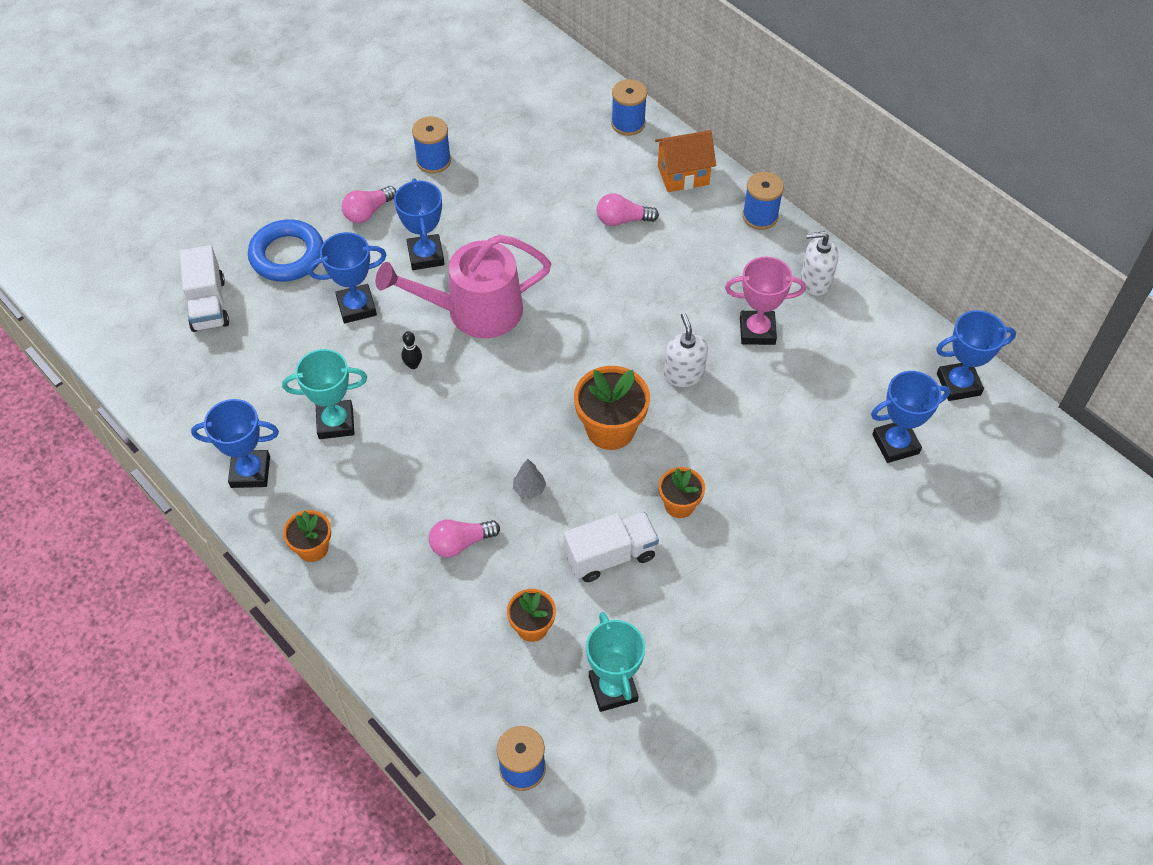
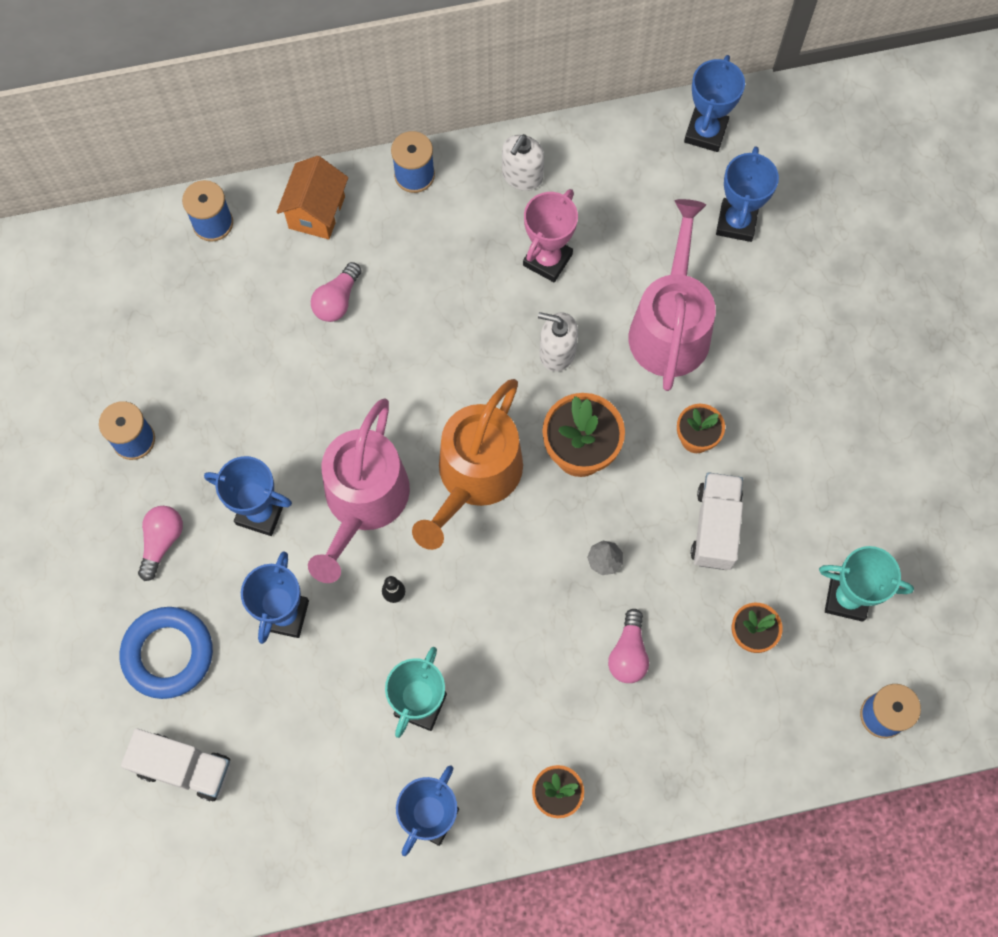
camera: 60 degrees left, 15 degrees up
(368, 212) = (162, 542): pink light bulb -> pink light bulb turned 150 degrees counterclockwise
(542, 370) = (475, 476): none -> orange watering can
(764, 441) = (670, 327): none -> pink watering can

